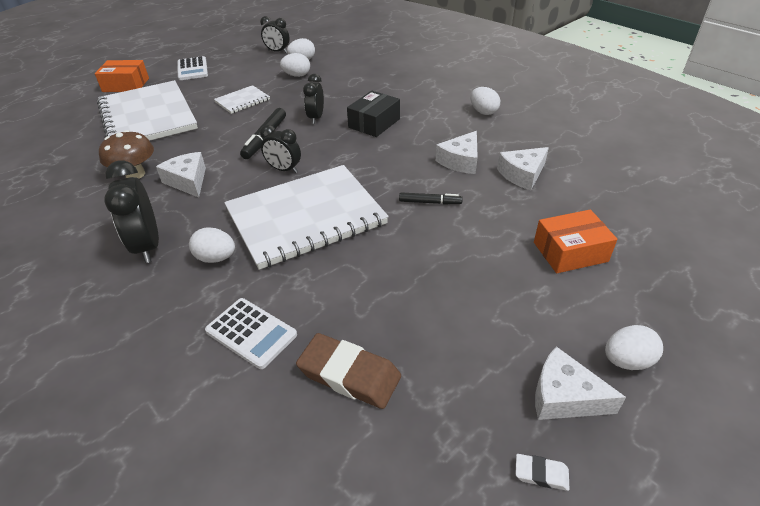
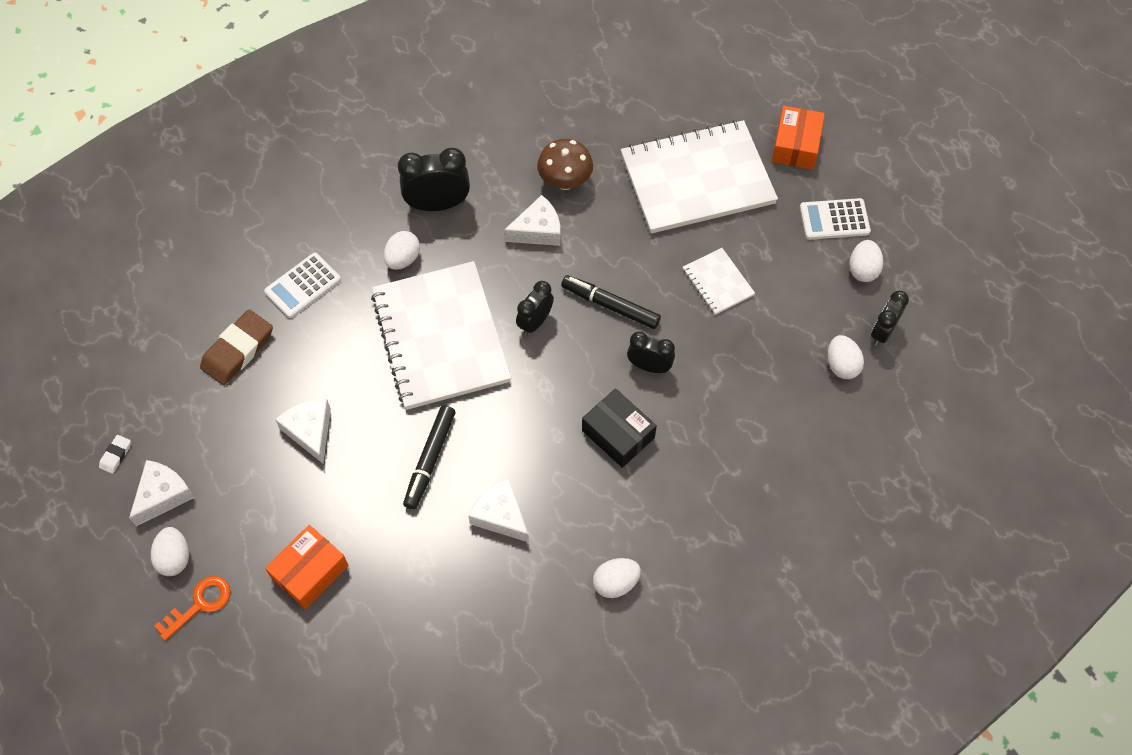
camera: 100 degrees right, 20 degrees up
(297, 75) = (786, 353): white egg -> white egg (863, 270)
(430, 202) = (430, 460): black marker -> black marker, size x1.58
(522, 174) = (452, 577): white cheese -> white cheese (310, 431)
(570, 252) = (310, 572): orange box -> orange box turned 45 degrees clockwise
(656, 324) = (200, 604): none -> orange key

